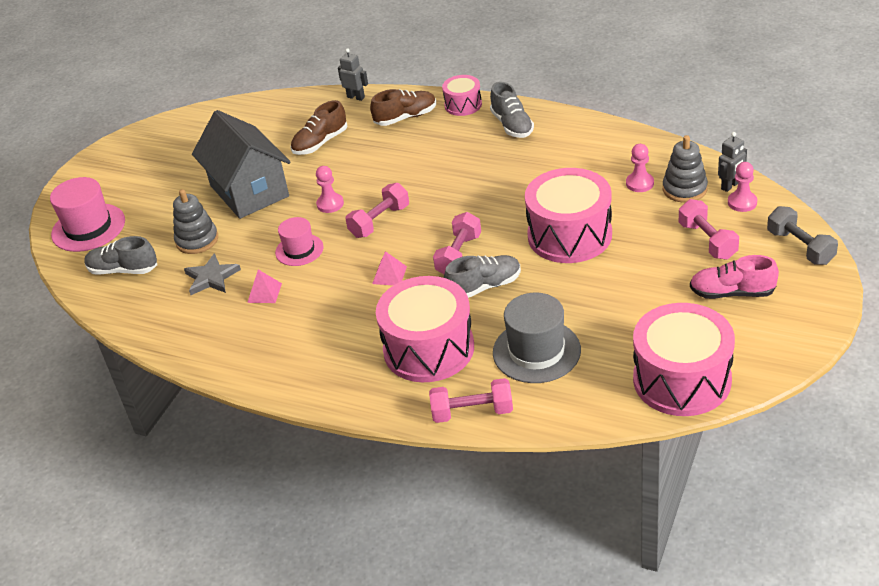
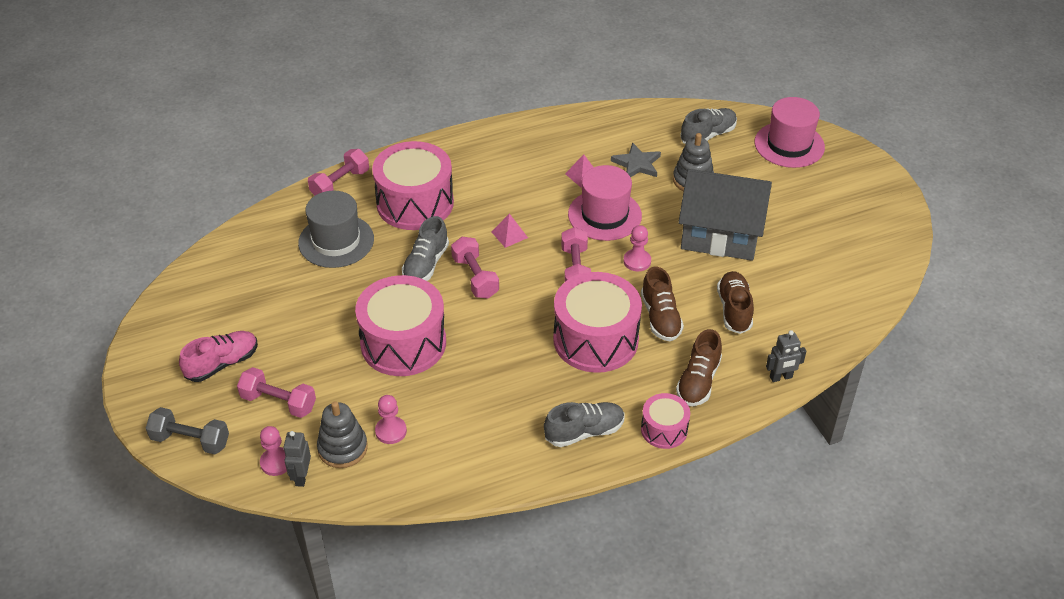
camera: 130 degrees right, 5 degrees up
(299, 250) = (604, 215): pink hat -> pink hat, size x1.60
(372, 161) = (660, 317): none -> brown shoe
(512, 125) = (584, 432): grey shoe -> grey shoe turned 135 degrees clockwise
(682, 380) = (212, 276): pink drum -> pink drum (595, 339)

